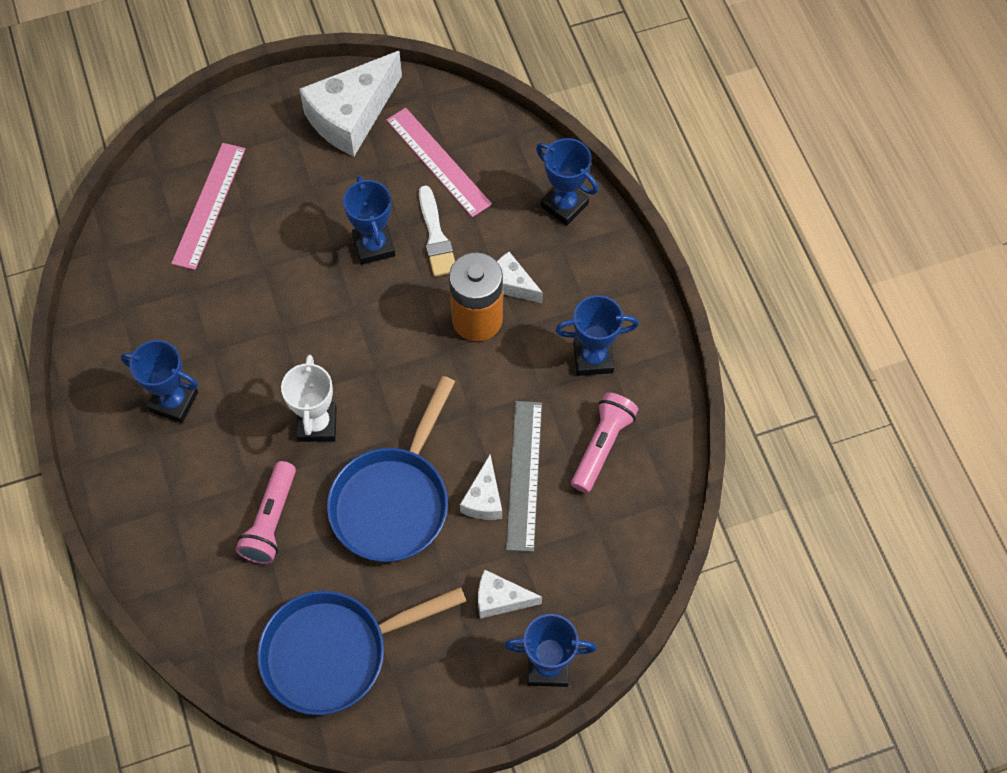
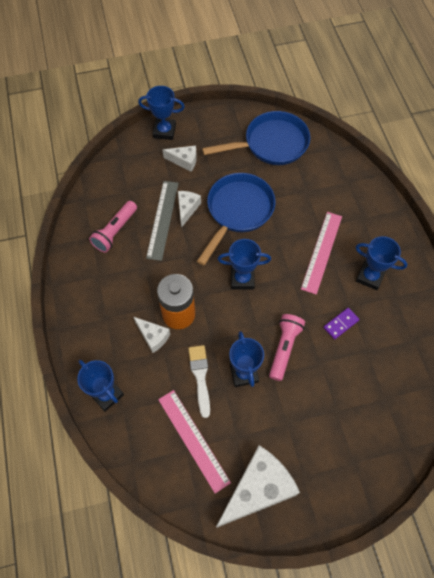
camera: 175 degrees left, 0 degrees up
(209, 205) = (363, 416): pink ruler -> pink ruler (322, 252)
(228, 324) = (341, 324): none -> purple domino
(271, 521) = (306, 206): pink flashlight -> pink flashlight (284, 348)
(317, 424) = (281, 256): white trophy -> none
(593, 358) = (109, 283): blue trophy -> blue trophy (242, 279)

